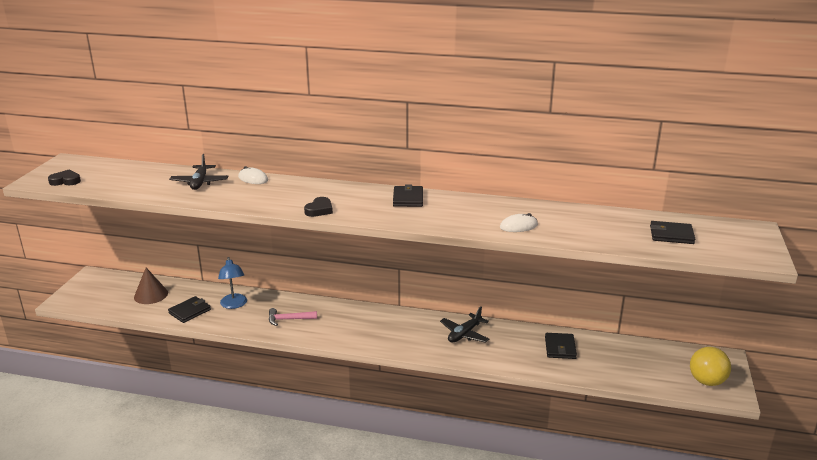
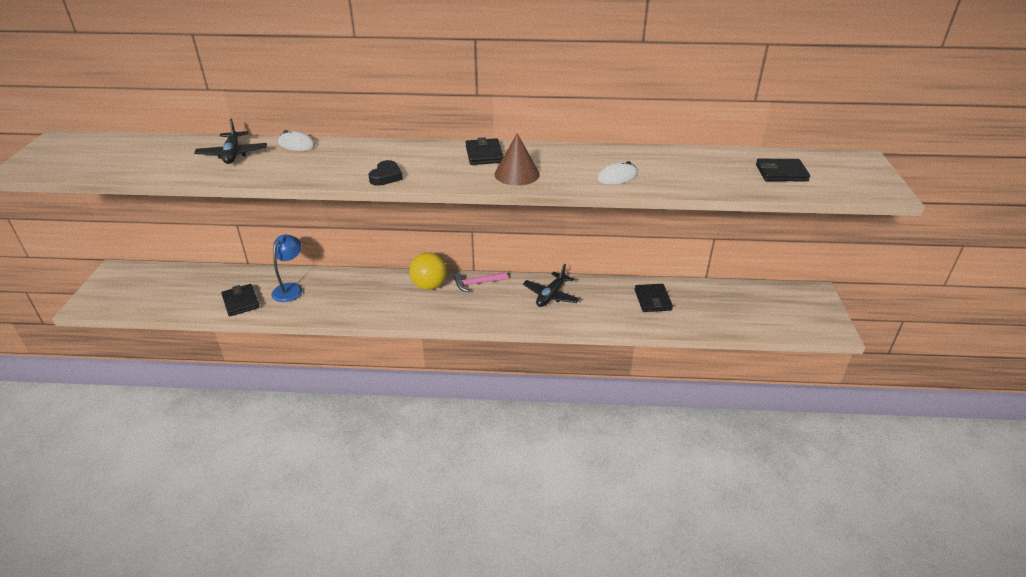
camera: 10 degrees left, 10 degrees up
(65, 181) = (61, 165): black heart -> none
(151, 295) = (190, 287): brown cone -> brown cone (517, 174)
(190, 311) = (241, 302): black wallet -> black wallet turned 60 degrees counterclockwise
(234, 305) = (291, 289): blue lamp -> blue lamp turned 135 degrees counterclockwise
(289, 319) = (357, 299): pink hammer -> pink hammer (477, 283)
(706, 381) = (805, 320): yellow ball -> yellow ball (429, 285)

